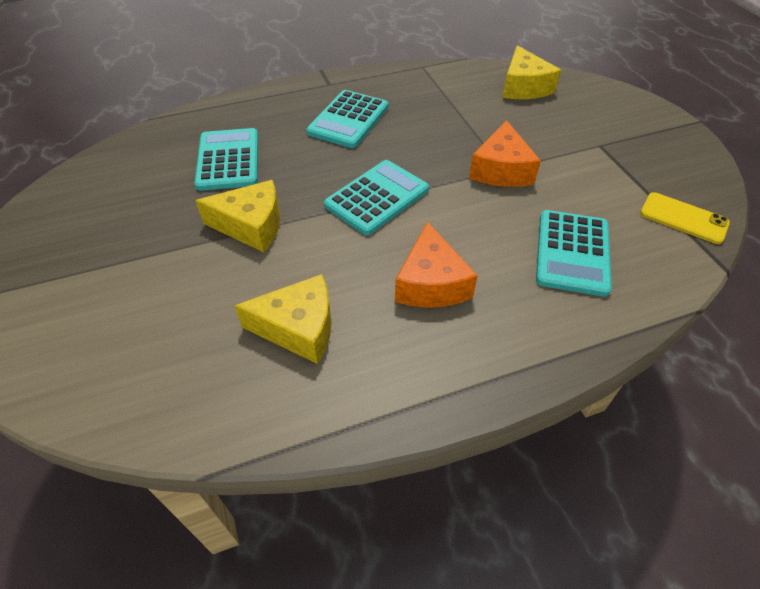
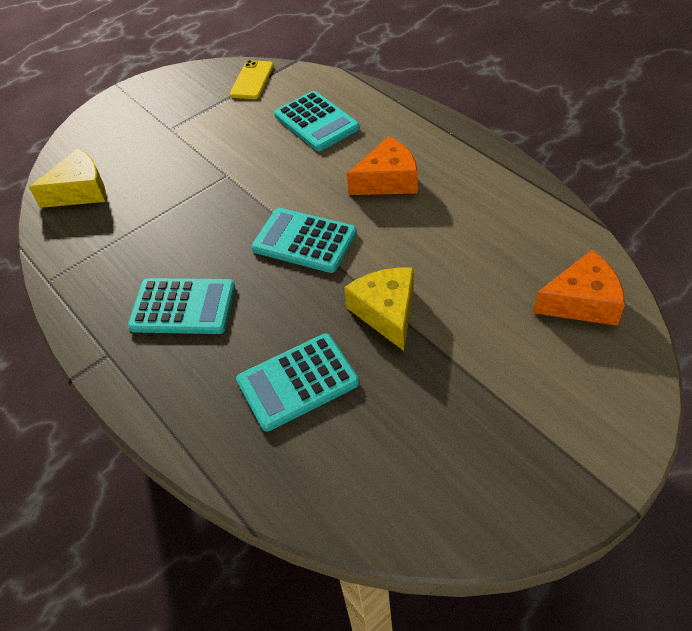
camera: 105 degrees left, 0 degrees up
(299, 328) = (475, 233): yellow cheese -> none
(501, 170) = (230, 176): orange cheese -> orange cheese (582, 302)
(572, 253) = (316, 122): turquoise calculator -> turquoise calculator turned 60 degrees clockwise

